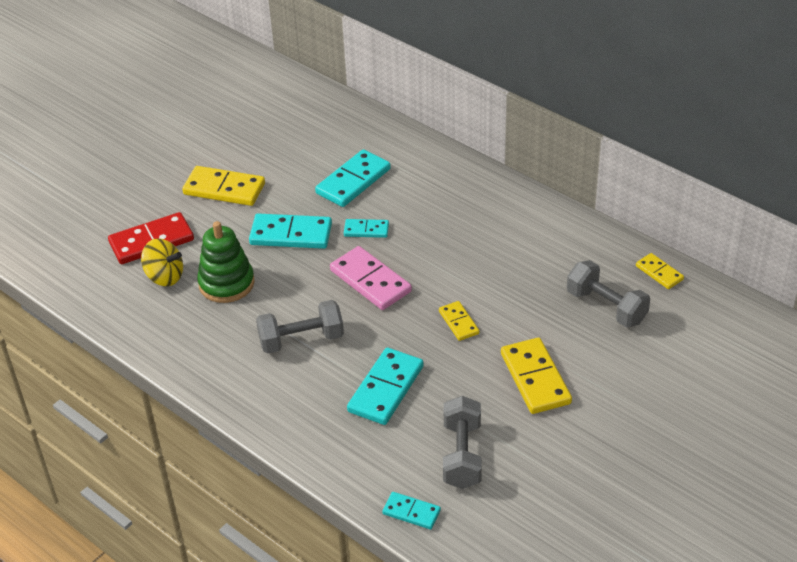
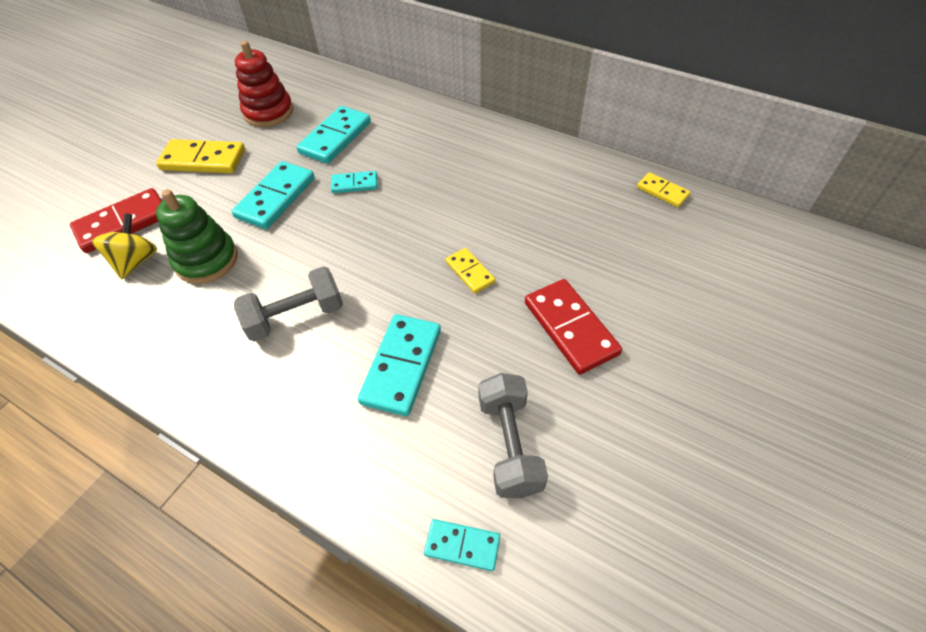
camera: 10 degrees left, 10 degrees up
(165, 276) = (136, 261): yellow spinning top -> yellow spinning top turned 90 degrees counterclockwise
(289, 146) = (268, 112): none -> red stacking toy
(291, 234) = (275, 198): turquoise domino -> turquoise domino turned 60 degrees counterclockwise
(370, 281) = (366, 237): pink domino -> none
(535, 378) = (570, 328): yellow domino -> red domino
(606, 307) = (621, 234): grey dumbbell -> none

